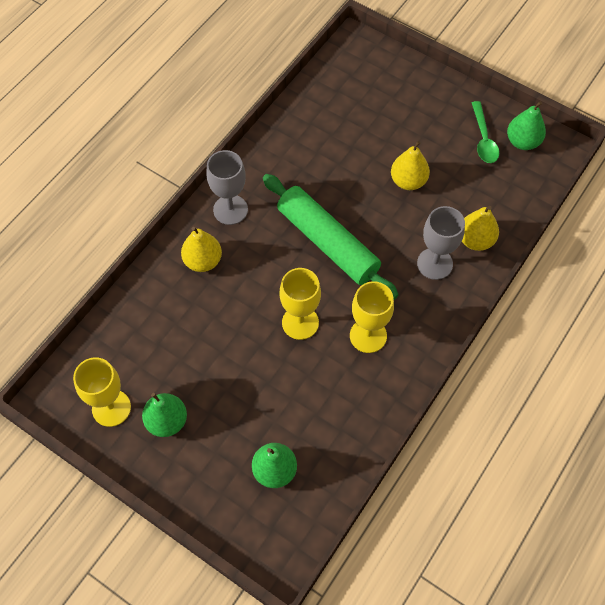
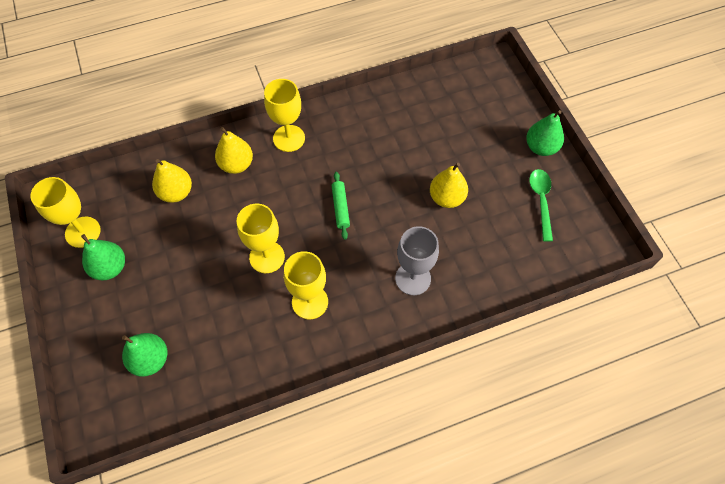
camera: 35 degrees right, 0 degrees up
(230, 210) = (289, 138): grey goblet -> yellow goblet
(327, 242) = (340, 208): green rolling pin -> green rolling pin, size x0.43
(475, 240) = (464, 281): yellow pear -> yellow pear (176, 193)
(483, 139) = (541, 201): green spoon -> green spoon turned 150 degrees clockwise
(522, 142) = (575, 223): green pear -> green pear (541, 147)

